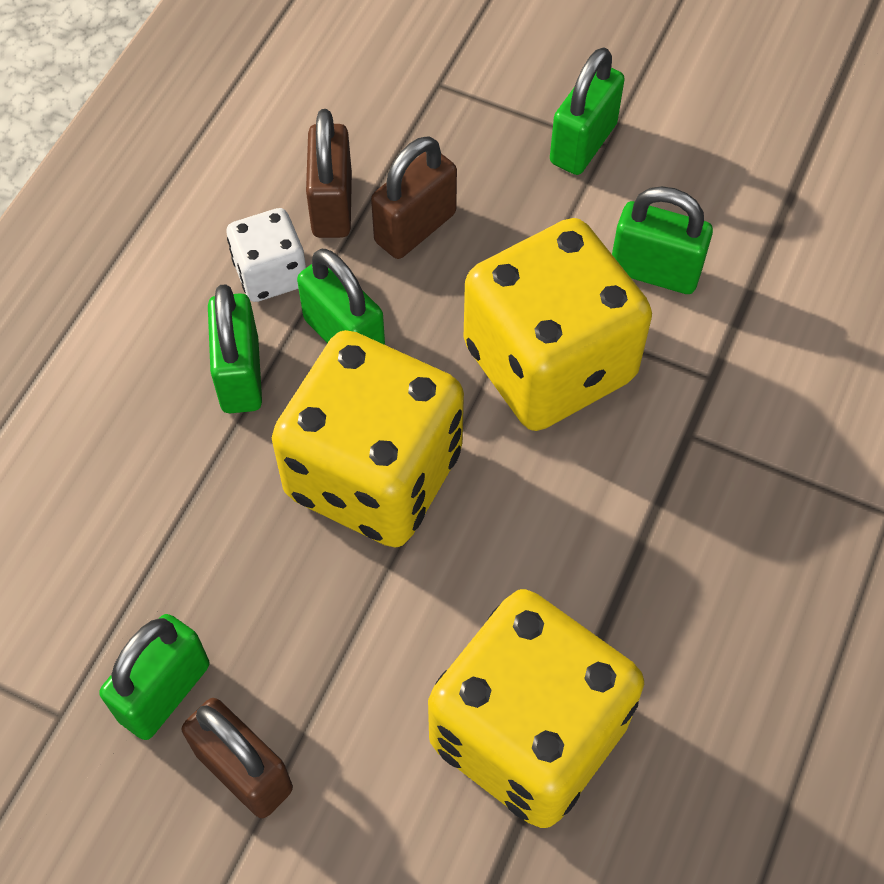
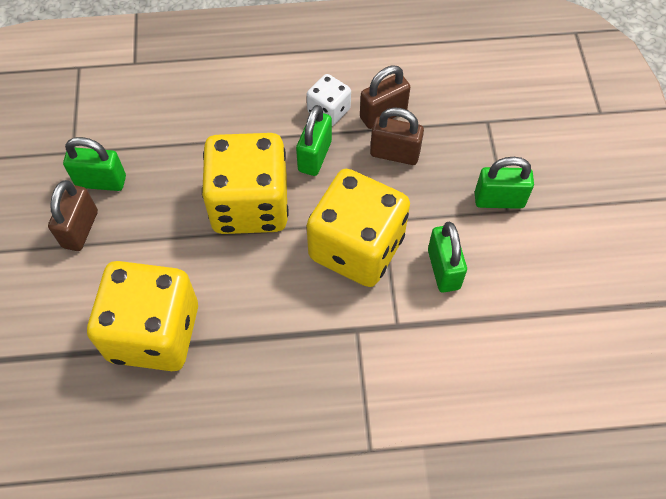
camera: 60 degrees right, 0 degrees up
(240, 375) = (268, 127): green padlock -> none

